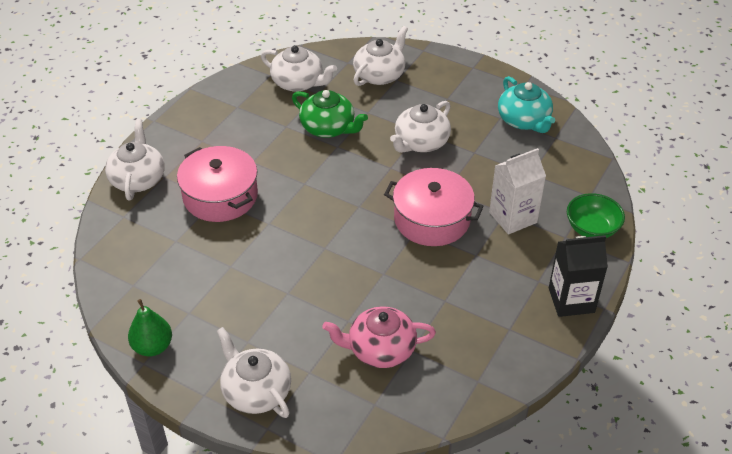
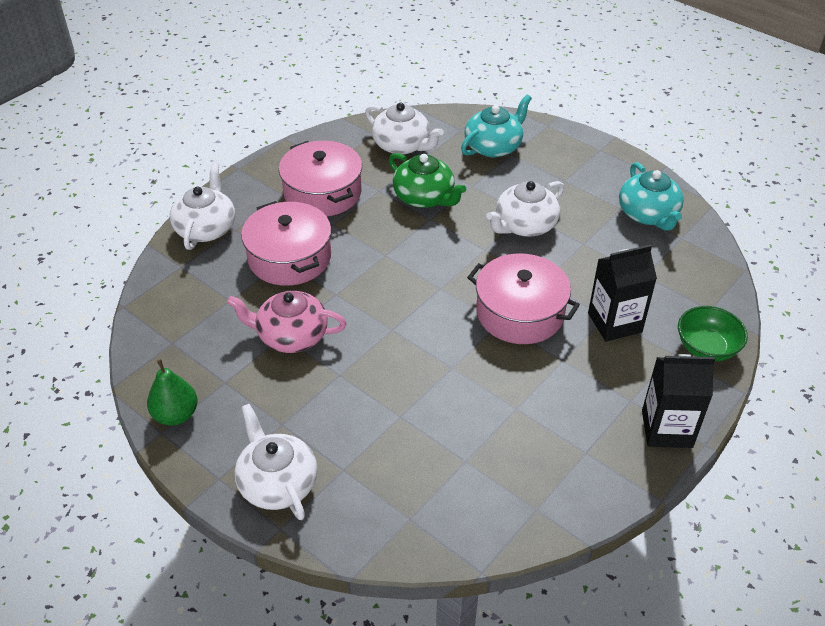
camera: 10 degrees right, 0 degrees up
(236, 134) = (322, 192): none -> pink pot
(380, 75) = (493, 146): white teapot -> turquoise teapot
(380, 349) = (429, 455): pink teapot -> pink teapot (291, 336)
(513, 217) = (614, 322): white carton -> black carton

